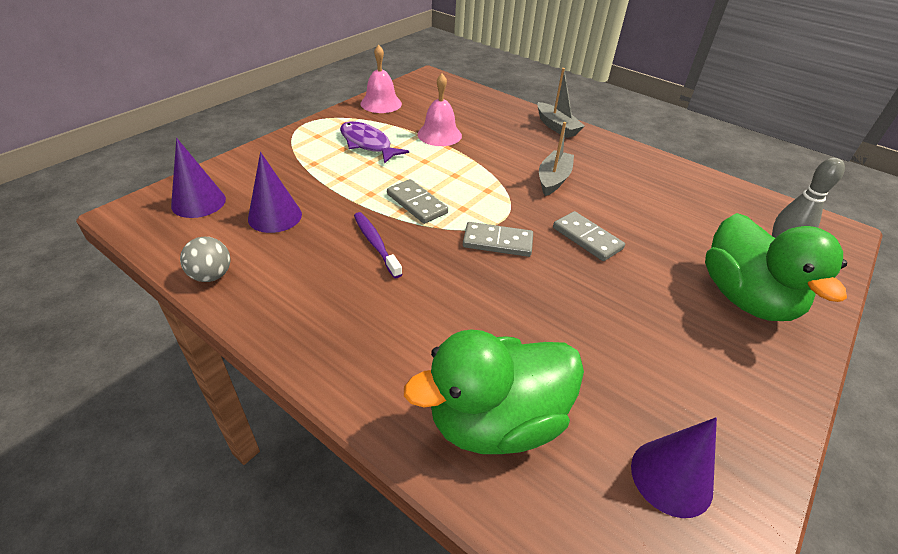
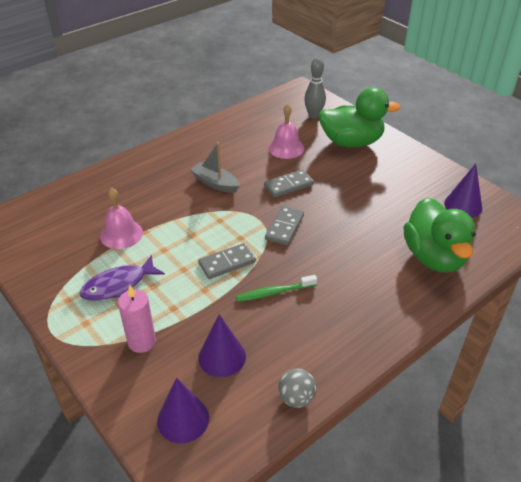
camera: 75 degrees left, 0 degrees up
(295, 167) = (142, 342): none -> pink candle
(376, 244) = (274, 292): purple toothbrush -> green toothbrush
(381, 103) = (36, 268): pink bell -> pink bell (286, 148)
(556, 127) = (138, 163): grey boat -> none

